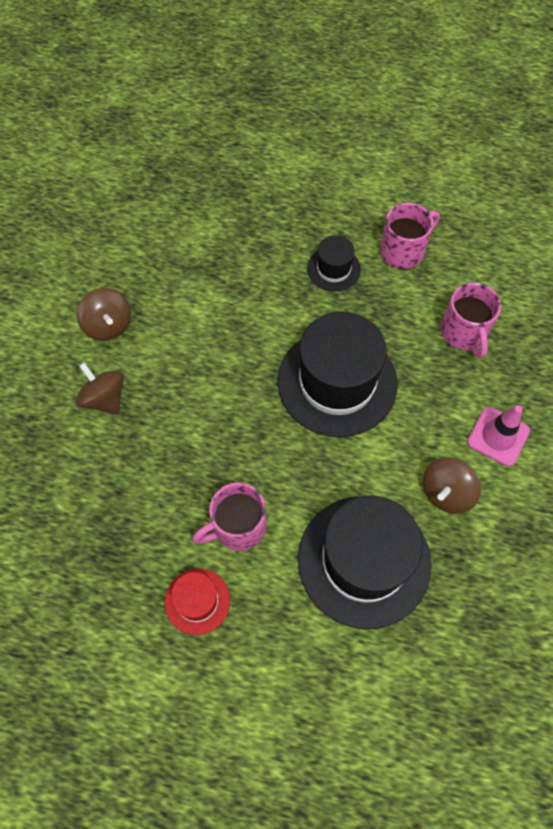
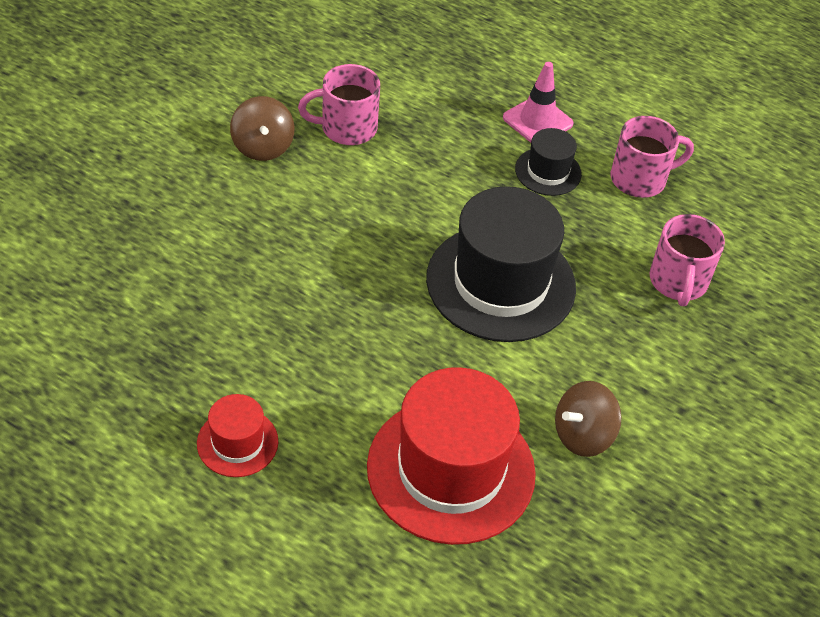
camera: 15 degrees right, 15 degrees down
(104, 398) = (226, 214): brown spinning top -> none
(237, 526) = (318, 386): pink mug -> pink mug (347, 128)
(364, 560) = (451, 469): black hat -> red hat
(498, 436) = (673, 399): pink traffic cone -> pink traffic cone (537, 121)

